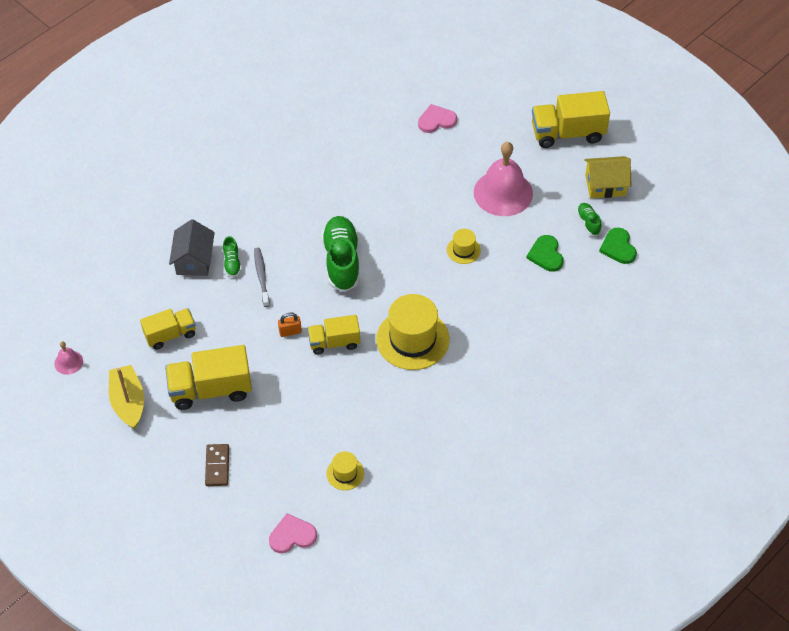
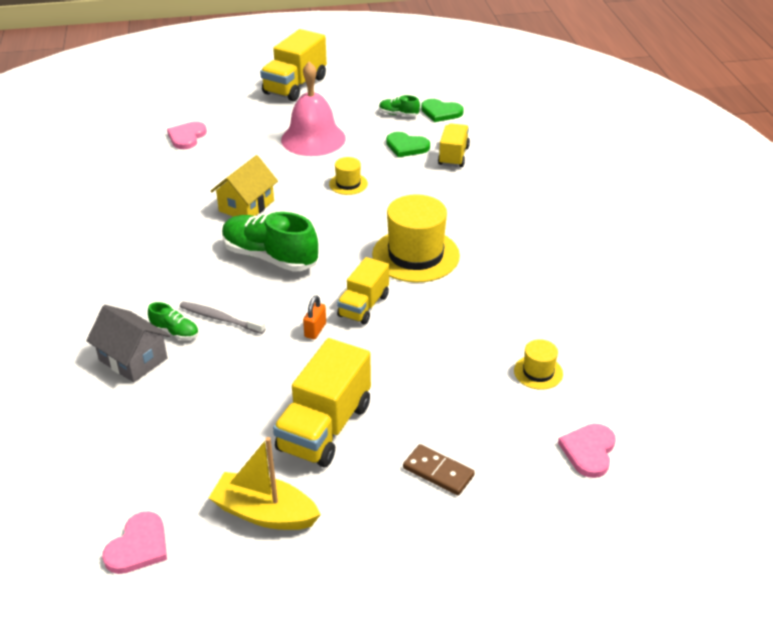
camera: 55 degrees left, 15 degrees down
(68, 362) = (138, 546): pink bell -> pink heart
(170, 335) = (210, 426): yellow truck -> yellow truck (453, 156)
(605, 185) = (371, 92): yellow house -> yellow house (246, 206)

